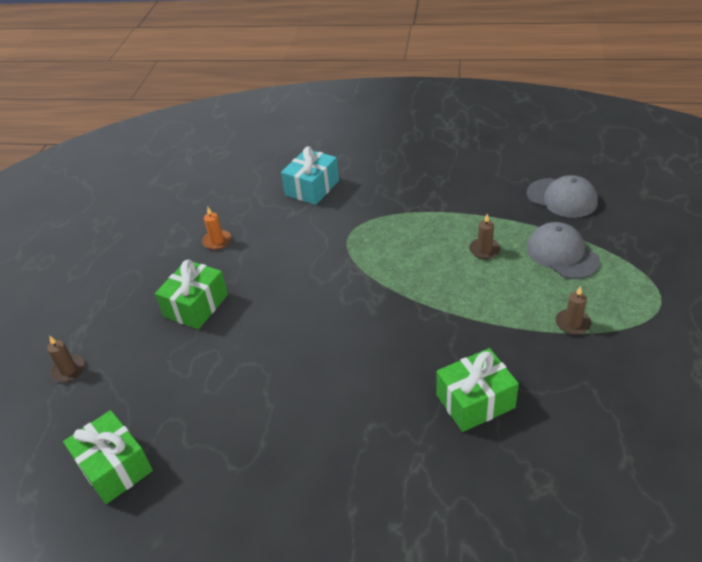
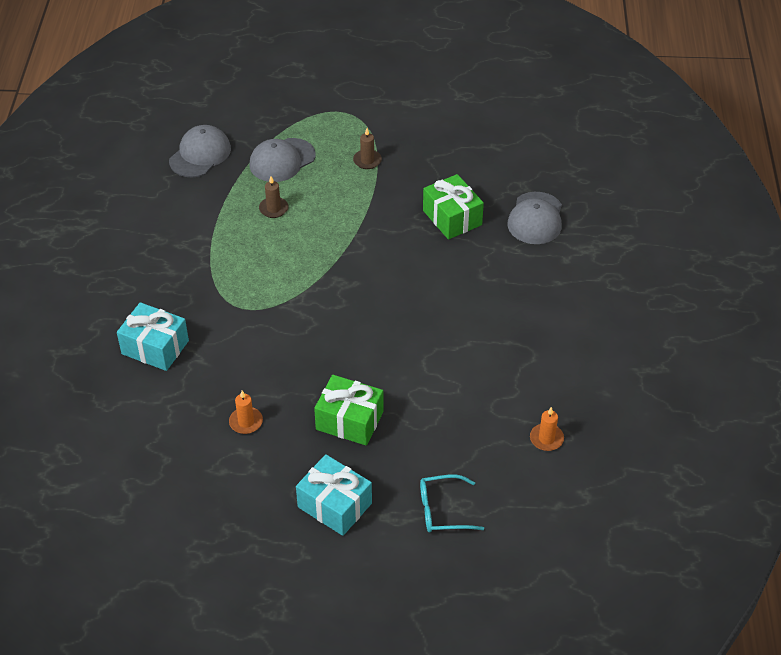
camera: 100 degrees left, 5 degrees up
(68, 370) = (443, 510): brown candle -> turquoise glasses
(109, 295) = (334, 505): none -> turquoise gift
(114, 467) = (546, 439): green gift -> orange candle
(476, 497) = (535, 218): none -> grey cap

